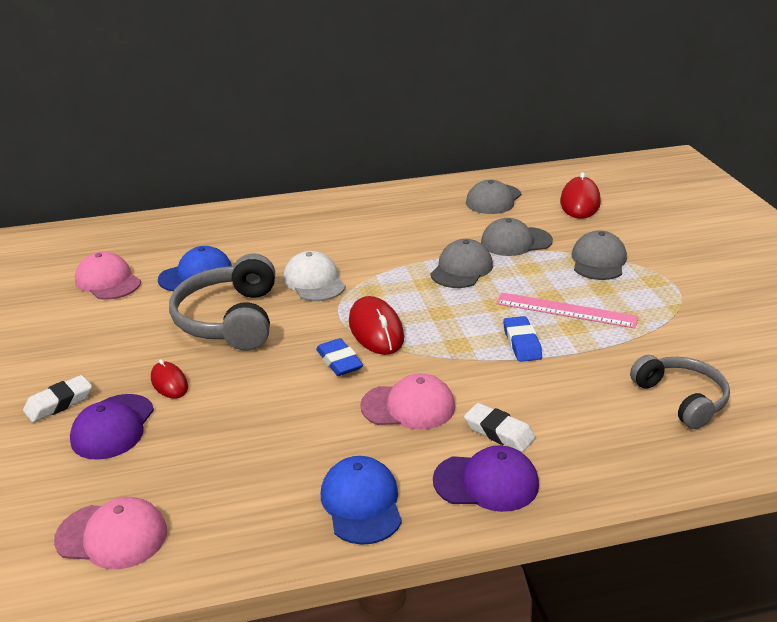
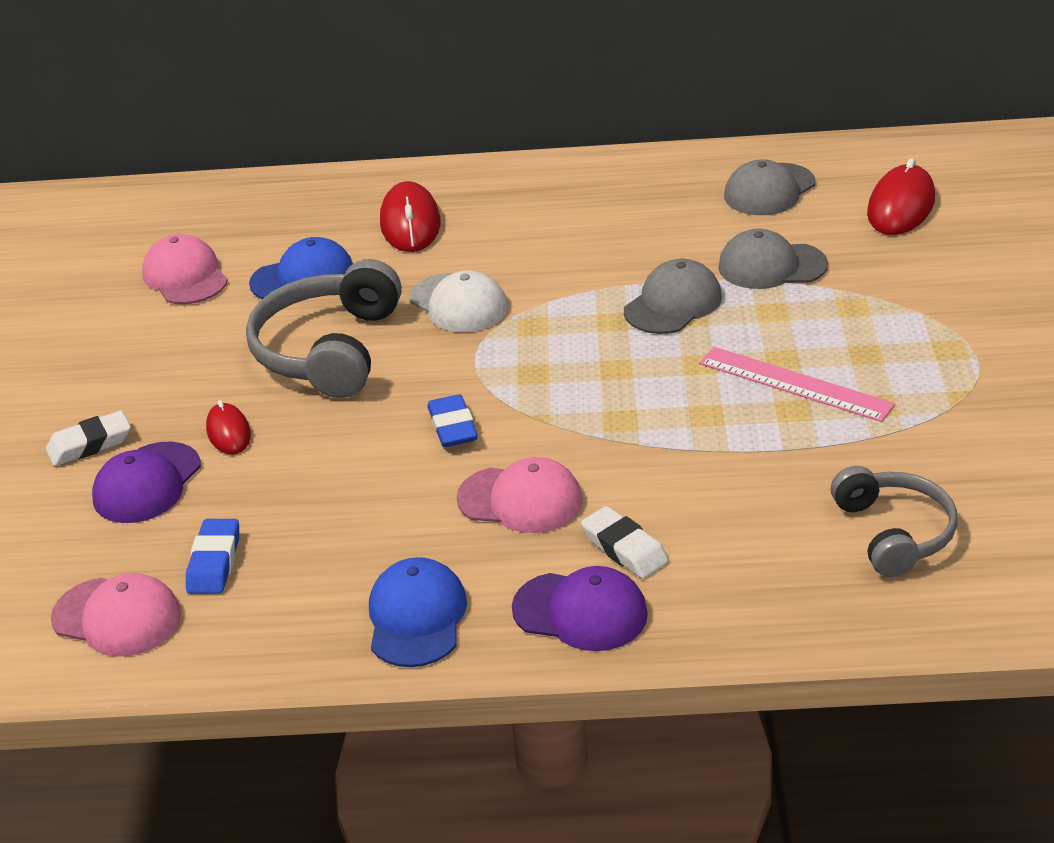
camera: 15 degrees right, 5 degrees up
(314, 281) = (459, 303): white cap -> white cap turned 150 degrees clockwise
(376, 330) = (517, 386): red mouse -> red mouse (410, 223)
(522, 343) = (709, 427): blue eraser -> blue eraser (214, 562)
(598, 261) = (881, 309): grey cap -> none

